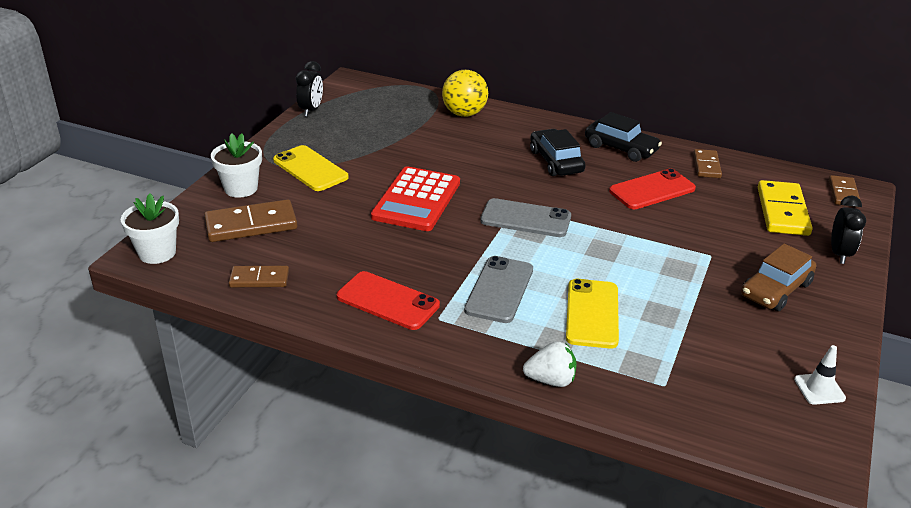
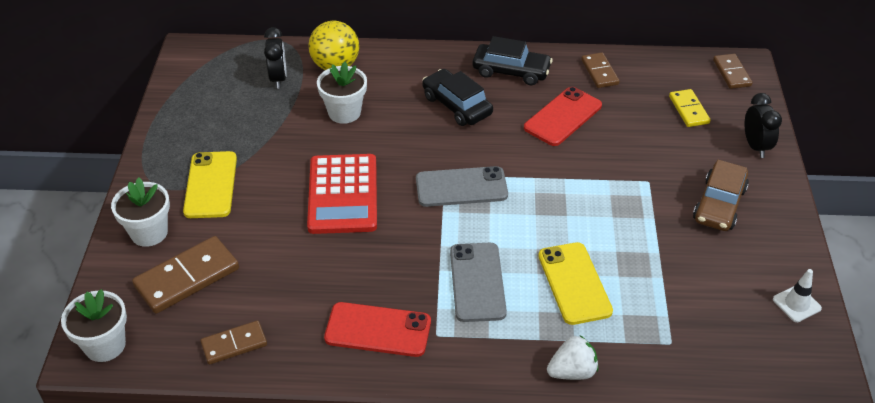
camera: 20 degrees left, 10 degrees up
(310, 169) = (210, 185): yellow phone -> yellow phone turned 60 degrees clockwise
(311, 110) = (168, 103): black clock -> black clock (278, 79)
(452, 145) = (344, 112): none -> white flower pot
(782, 211) = (689, 110): yellow domino -> yellow domino, size x0.60

